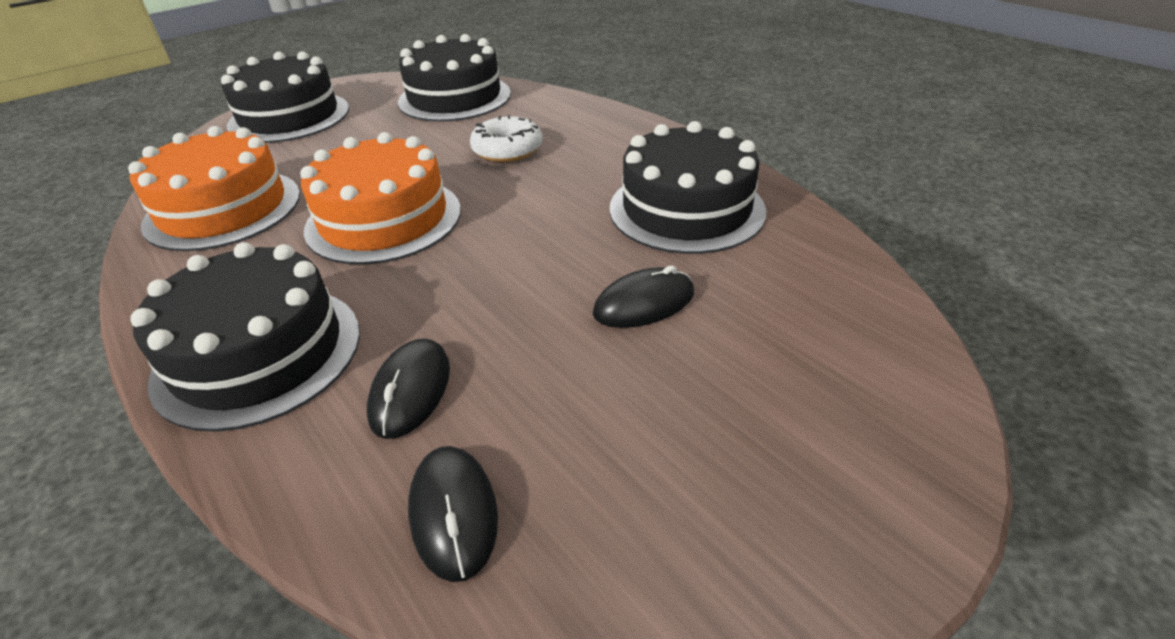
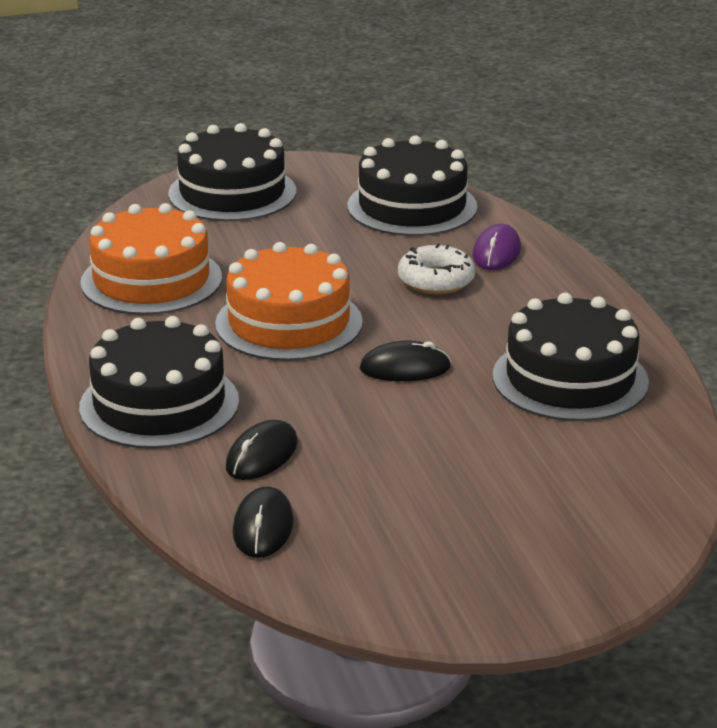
camera: 20 degrees right, 10 degrees down
(546, 117) = (496, 252): none -> purple mouse
(644, 303) = (473, 443): black mouse -> black mouse (405, 368)

